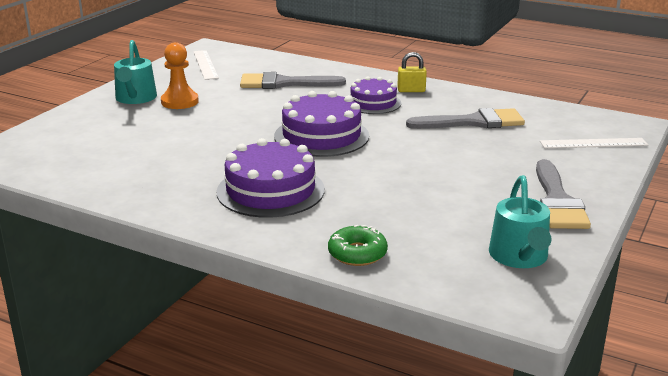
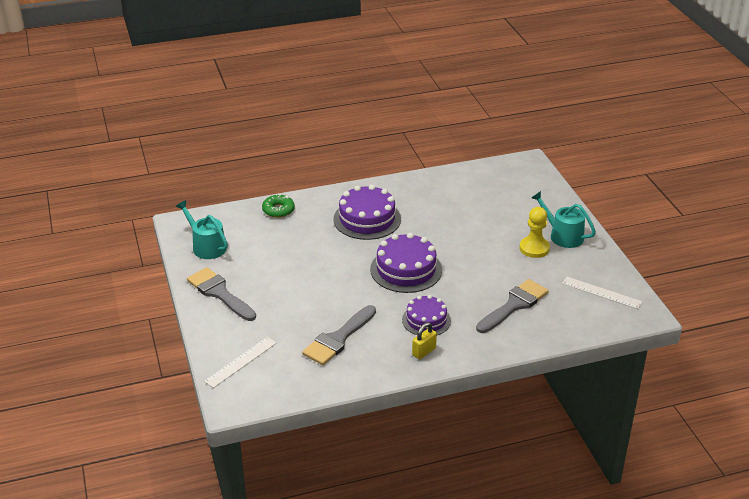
camera: 135 degrees right, 10 degrees up
(179, 102) = (534, 248): orange pawn -> yellow pawn

